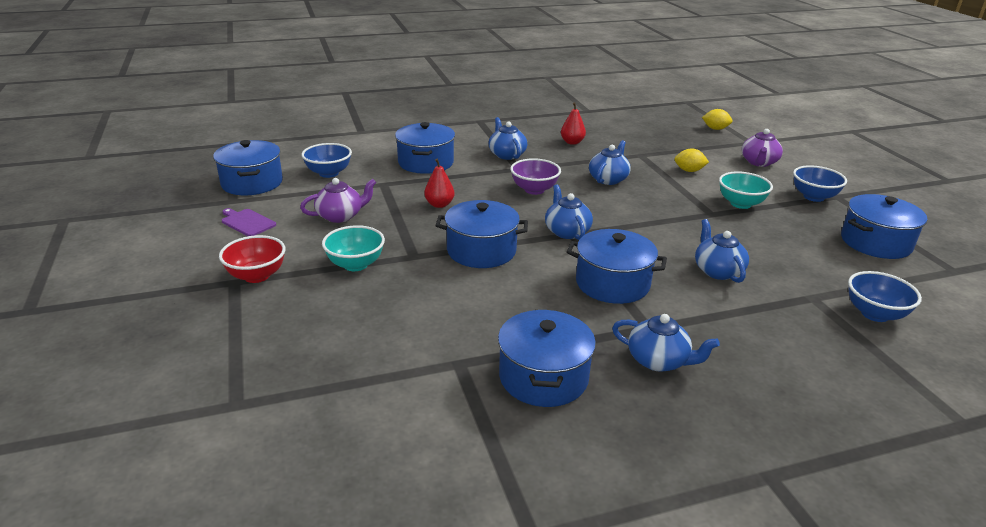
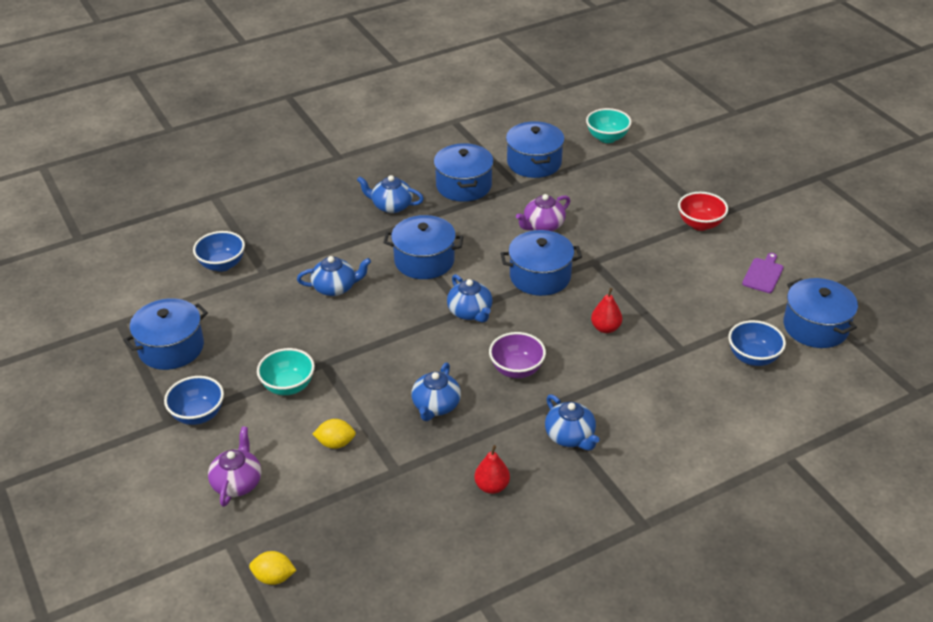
camera: 170 degrees right, 10 degrees up
(247, 222) = (763, 274): purple cutting board -> purple cutting board turned 90 degrees counterclockwise
(340, 216) = (688, 296): purple teapot -> purple teapot (543, 226)
(355, 264) = (634, 246): turquoise bowl -> turquoise bowl (607, 138)
(426, 162) = (660, 399): blue pot -> blue pot (534, 163)
(717, 271) = (335, 287): blue teapot -> blue teapot turned 75 degrees counterclockwise

